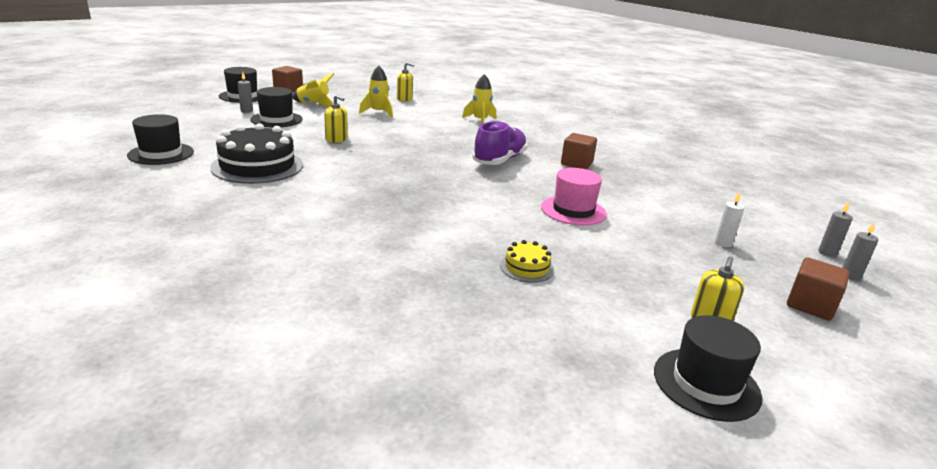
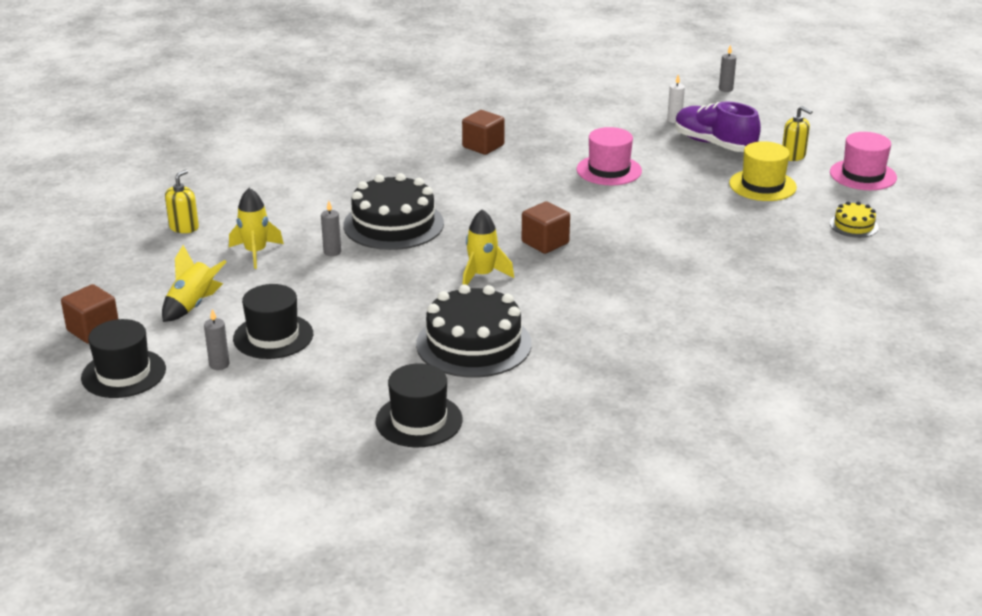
camera: 75 degrees left, 5 degrees up
(336, 139) = (376, 288): yellow soap dispenser -> none
(429, 141) = (393, 224): none -> black cake
(480, 121) = (313, 181): yellow rocket -> yellow rocket (482, 275)
(499, 160) = (468, 188): purple shoe -> purple shoe (714, 144)
(527, 267) = (722, 209): yellow cake -> yellow cake (853, 225)
(605, 295) = (762, 185): none -> yellow hat
(706, 383) = (863, 175): black hat -> pink hat
(810, 305) = (768, 116): brown cube -> brown cube (545, 243)
(827, 253) = (689, 85): grey candle -> grey candle (332, 252)

